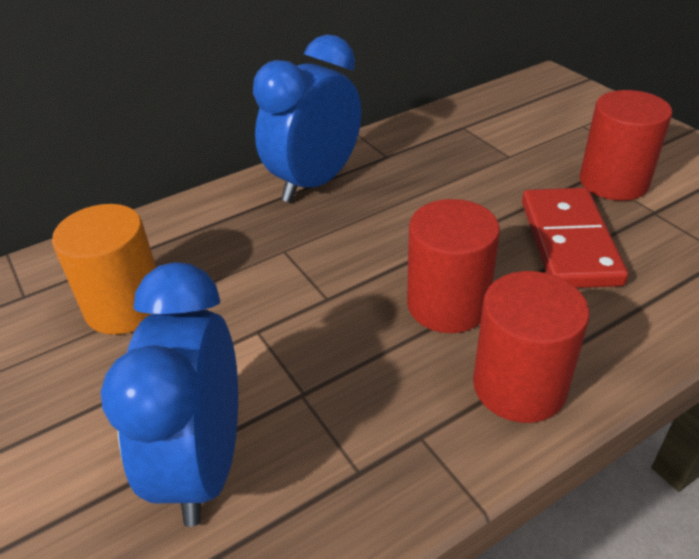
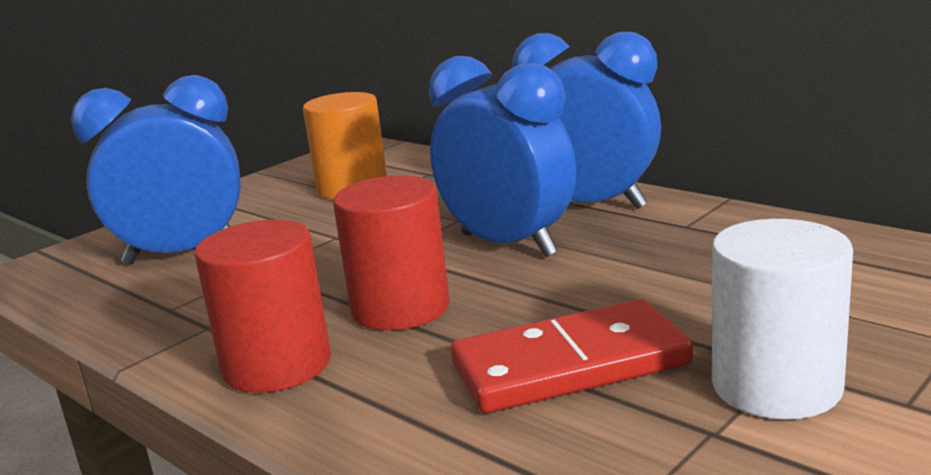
camera: 75 degrees right, 20 degrees down
(362, 233) = (508, 245): none -> blue clock
(613, 182) = (776, 386): red cylinder -> white cylinder

